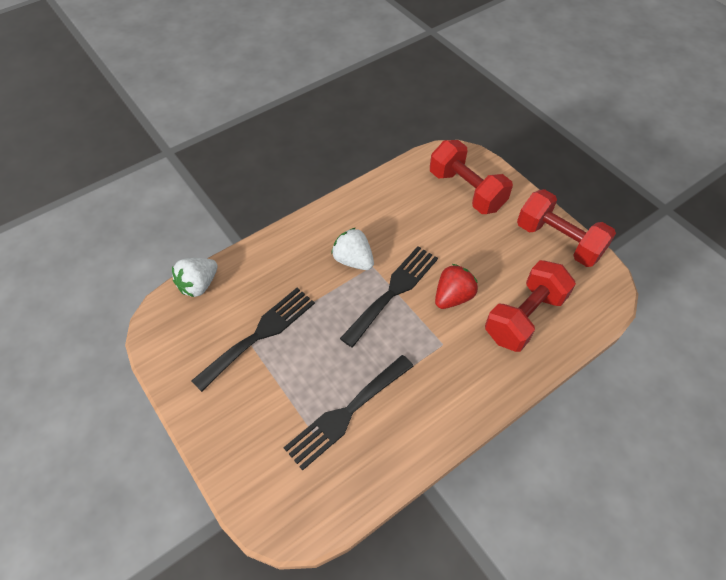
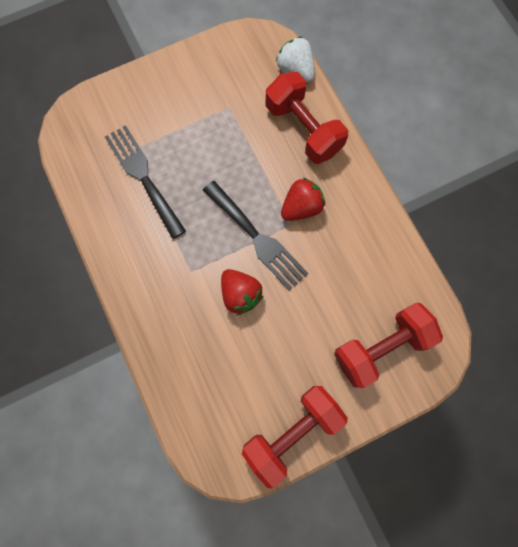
camera: 100 degrees right, 20 degrees up
(260, 334) = (233, 116): black fork -> none
(353, 260) = (301, 207): white strawberry -> red strawberry
(524, 317) = (203, 359): red dumbbell -> red dumbbell (303, 129)

